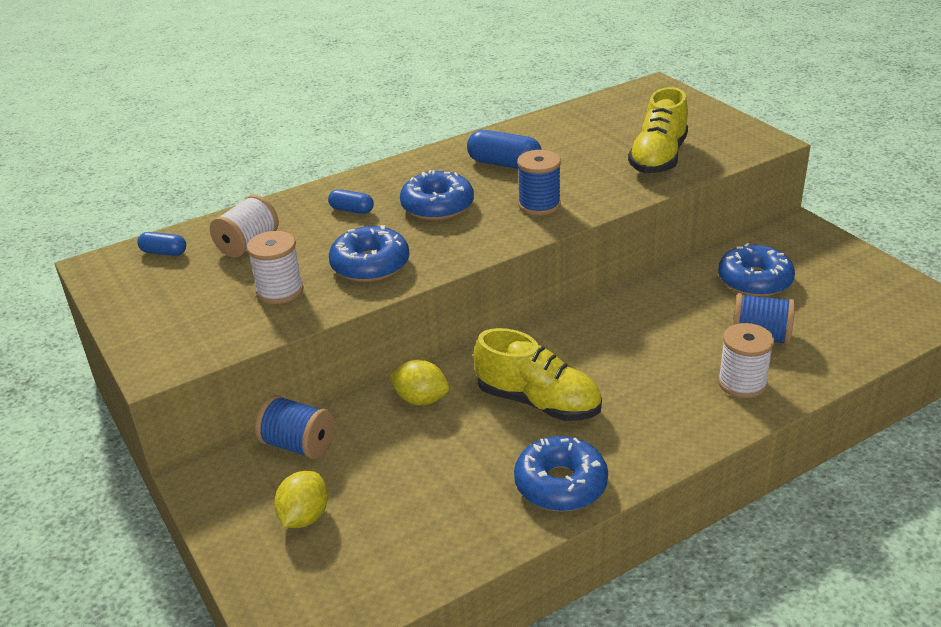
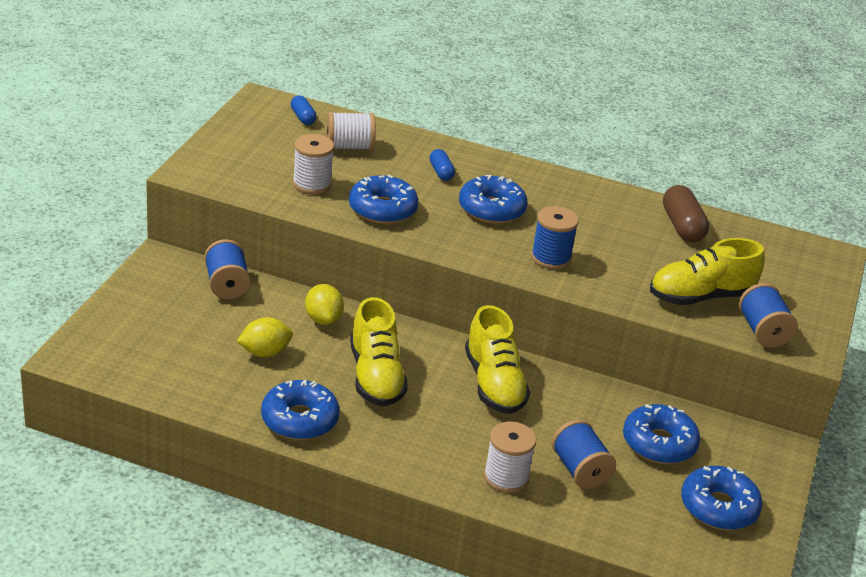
camera: 45 degrees right, 0 degrees up
(304, 517) = (166, 317): yellow lemon -> yellow lemon (265, 352)
(504, 164) = (591, 218): blue capsule -> none
(558, 129) = (682, 226): none -> brown capsule
(609, 334) = (493, 384): none -> yellow shoe
(726, 150) = (762, 331): none -> blue spool
(852, 286) = (718, 507): none -> blue donut

